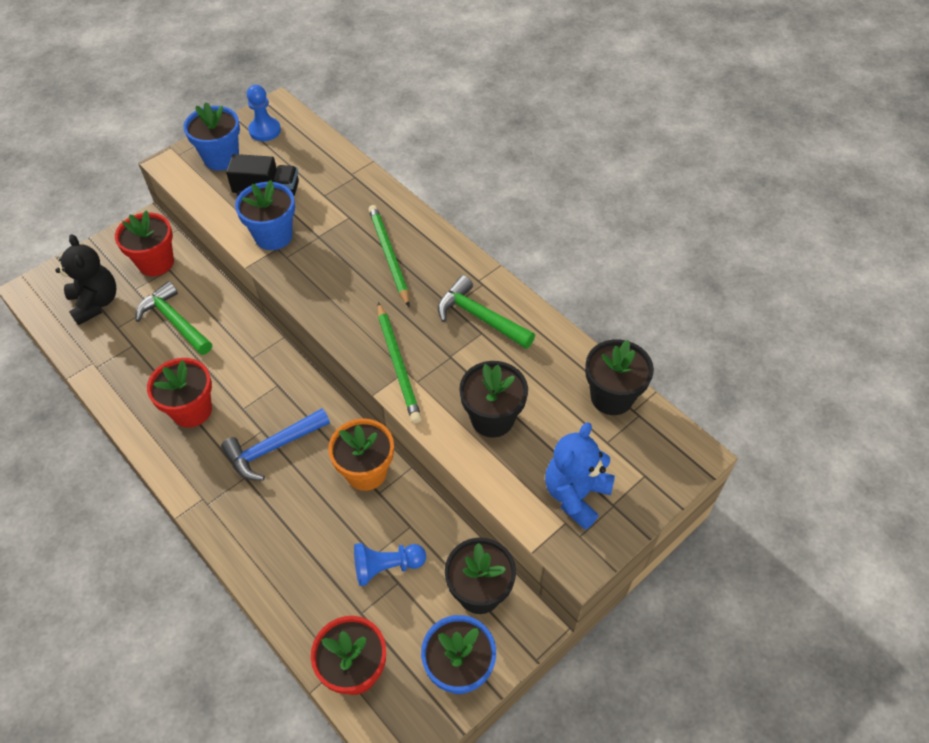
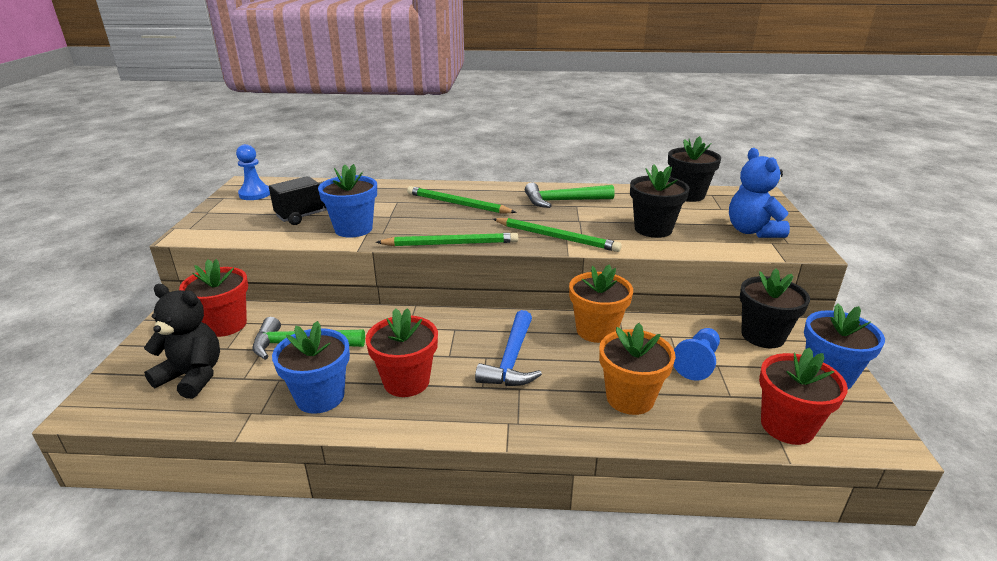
camera: 45 degrees left, 25 degrees down
(221, 158) = (237, 216): blue flower pot -> blue flower pot (320, 397)
(296, 550) = (630, 398): none -> orange flower pot
(313, 310) = (451, 244): none -> green pencil

